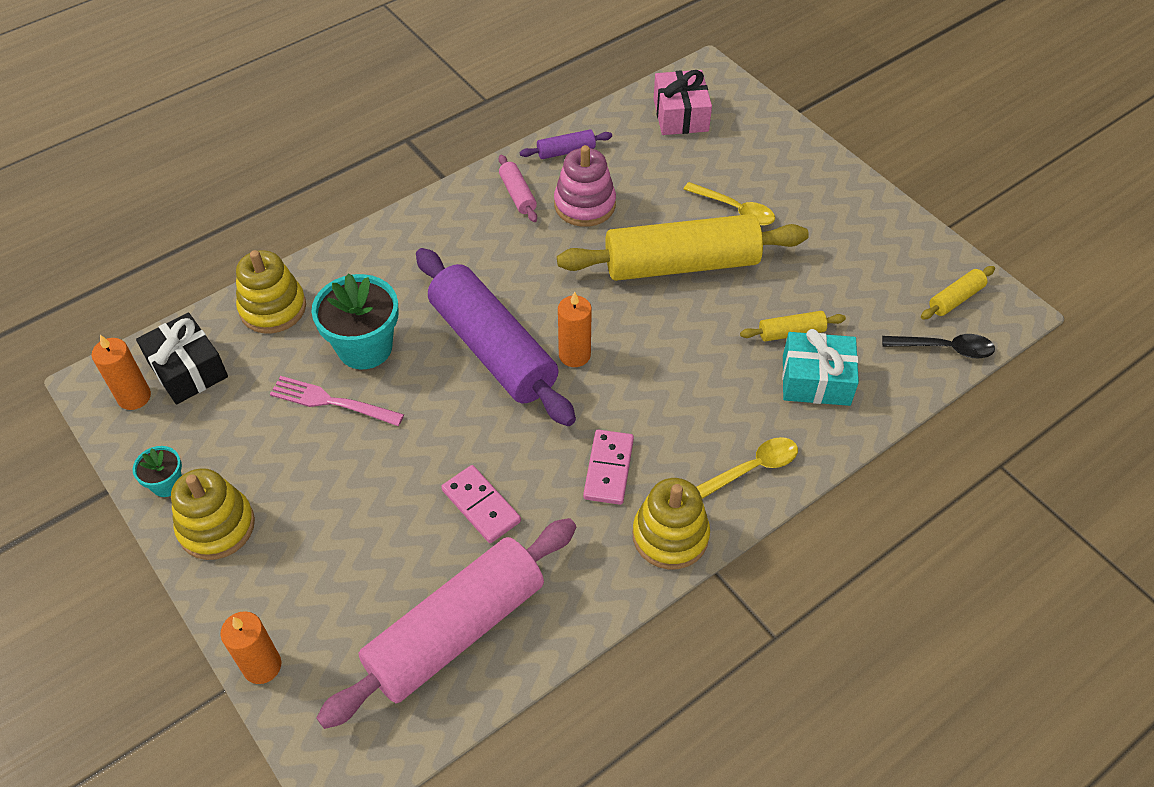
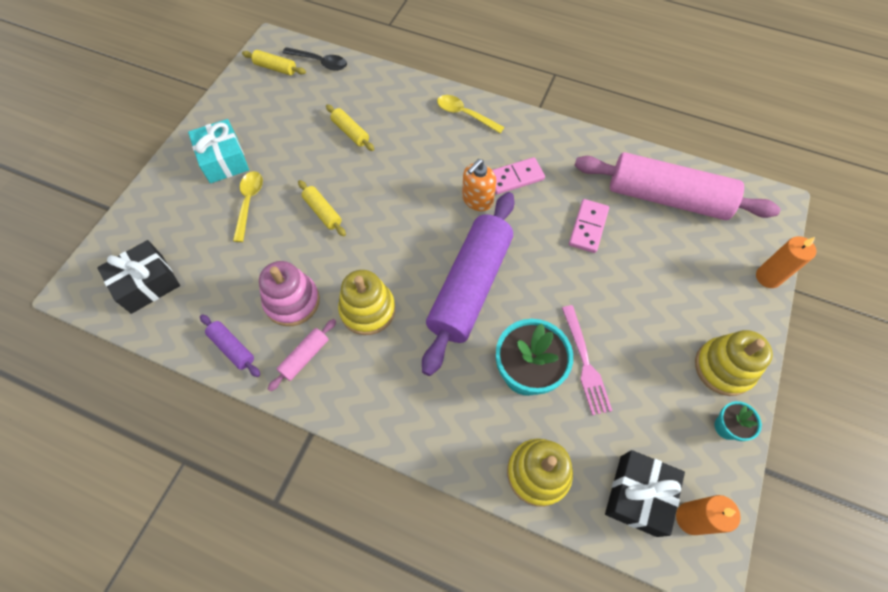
camera: 120 degrees left, 10 degrees up
(574, 355) = (443, 236): orange candle -> none
(602, 411) = (477, 200): none -> orange soap dispenser
(670, 536) = (535, 132): yellow stacking toy -> yellow stacking toy (367, 310)
(680, 115) = (147, 283): pink gift -> black gift
(681, 264) = (323, 212): yellow rolling pin -> yellow rolling pin, size x0.41
(816, 380) = (381, 109): turquoise gift -> turquoise gift (224, 160)
(945, 348) = (320, 62): black spoon -> black spoon turned 135 degrees clockwise

